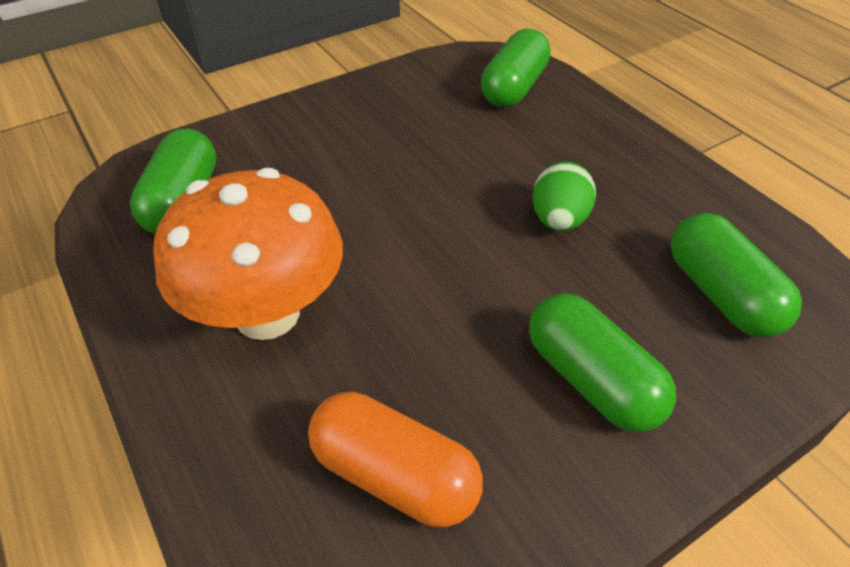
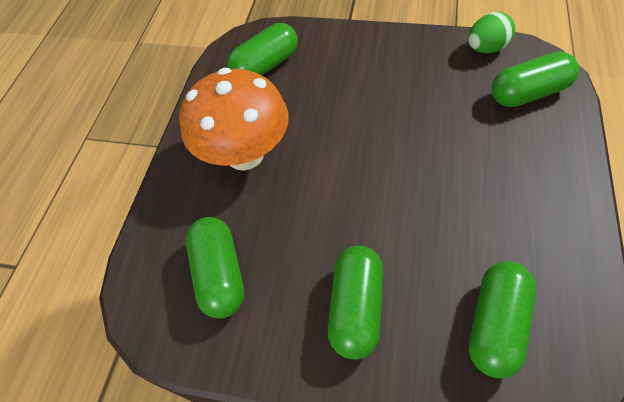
camera: 50 degrees right, 10 degrees up
(395, 474) = (220, 274): orange capsule -> green capsule
(558, 220) = (448, 204): green egg -> green egg (486, 48)

